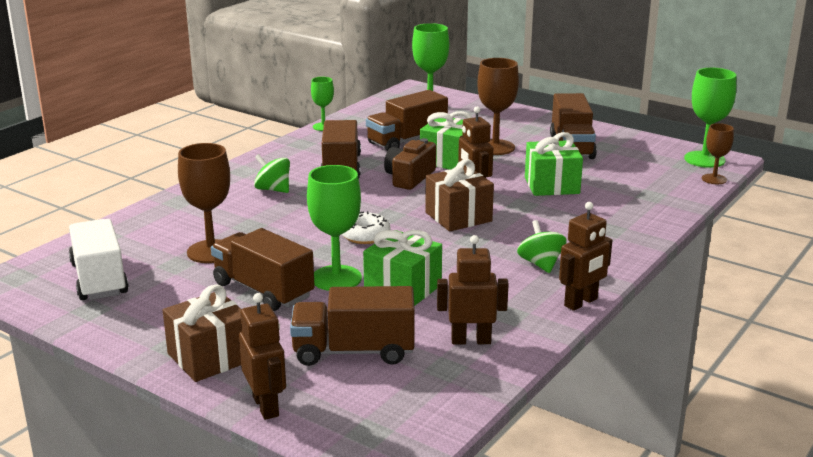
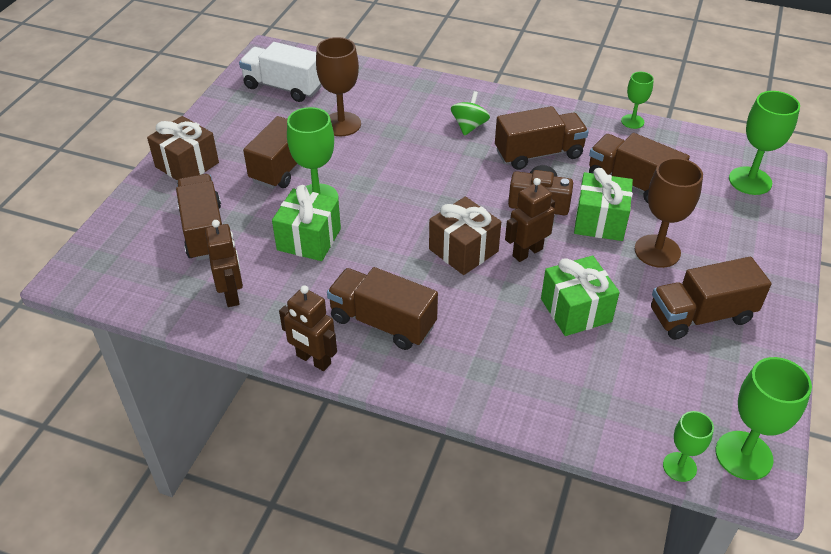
camera: 75 degrees right, 20 degrees up
(99, 279) = (283, 87): white truck -> white truck turned 120 degrees counterclockwise
(266, 406) = (129, 205): brown robot -> none
(365, 235) = (400, 198): white donut -> none
(540, 264) = (382, 322): green spinning top -> brown truck
(714, 179) = (679, 467): brown goblet -> green goblet

